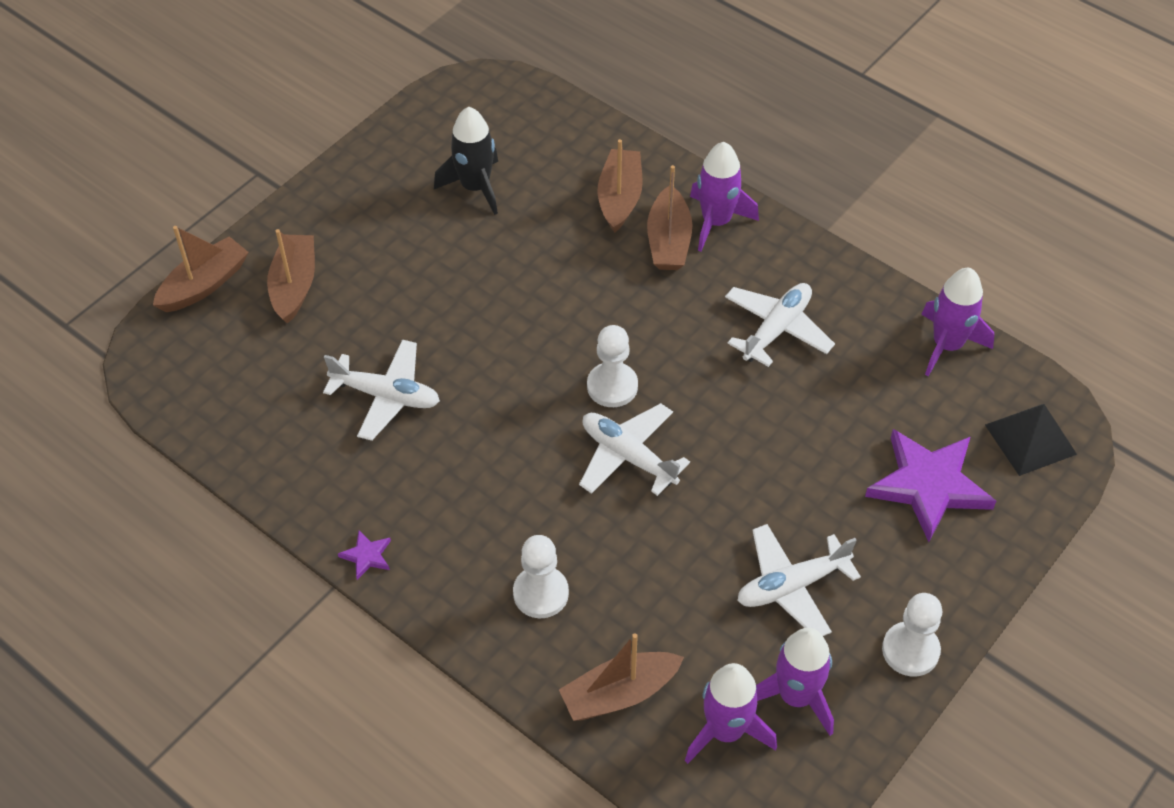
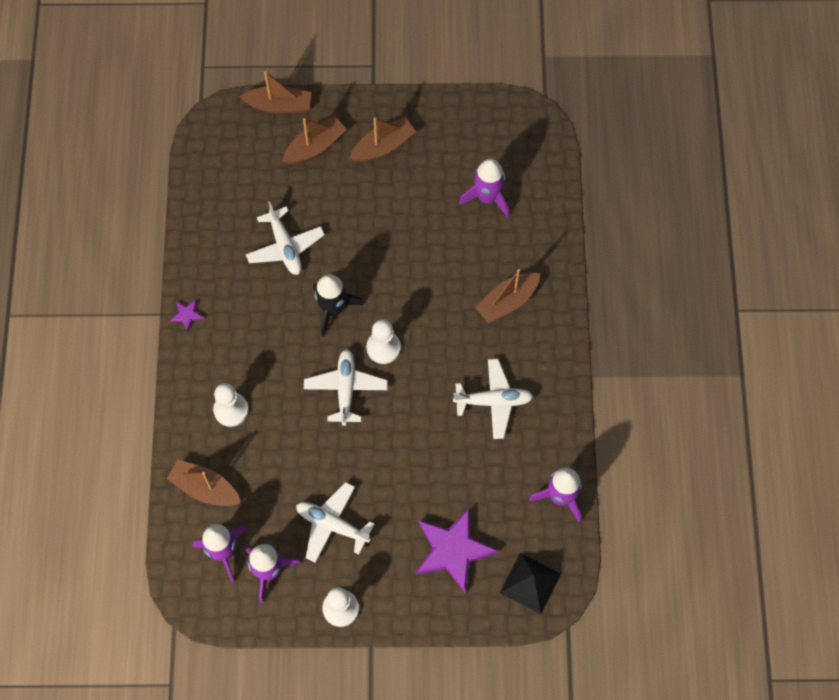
camera: 50 degrees right, 15 degrees up
(475, 187) = (457, 176): black rocket -> black rocket (333, 309)
(620, 198) = (516, 254): brown boat -> brown boat (383, 146)
(716, 222) = (543, 315): purple rocket -> purple rocket (487, 197)

